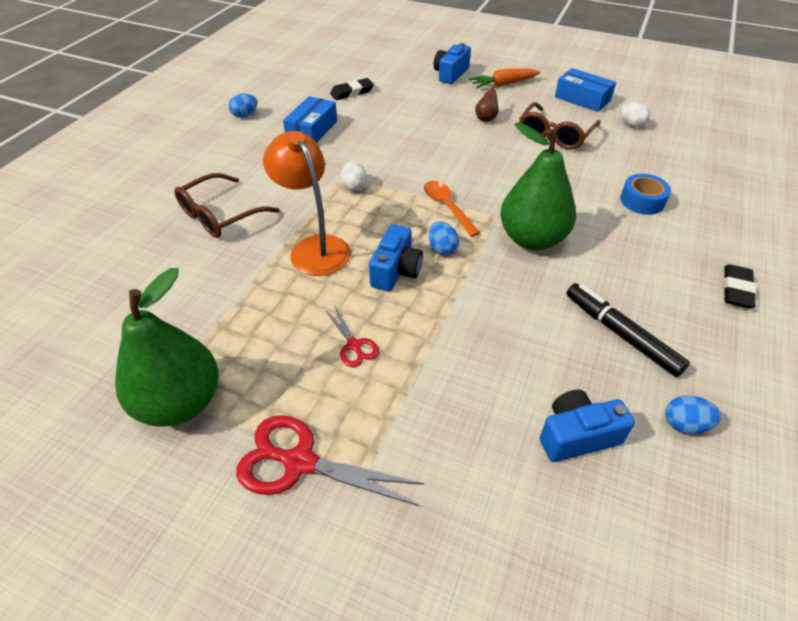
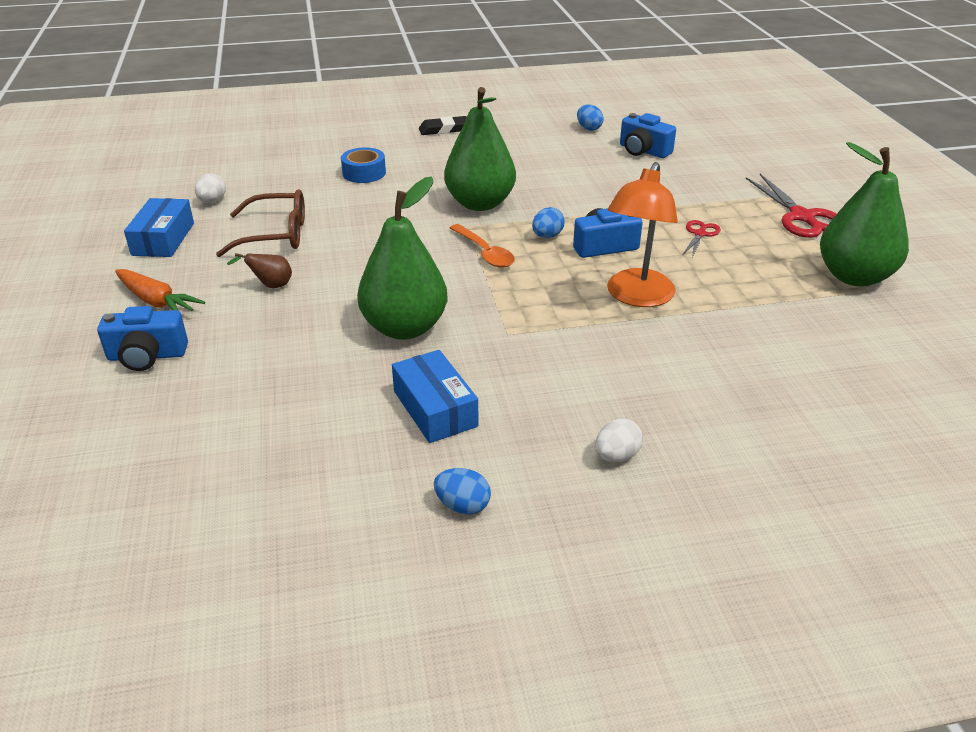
camera: 125 degrees left, 10 degrees down
(220, 215) = (681, 381): brown glasses -> none
(312, 130) = (435, 408): blue box -> blue box turned 75 degrees clockwise
(352, 92) = (285, 426): black eraser -> none
(354, 186) = (517, 317): white egg -> white egg (616, 456)
(391, 145) = (404, 328): none -> green pear
(447, 207) = (484, 253): orange spoon -> orange spoon turned 60 degrees counterclockwise
(621, 334) = (542, 154): black marker -> none

